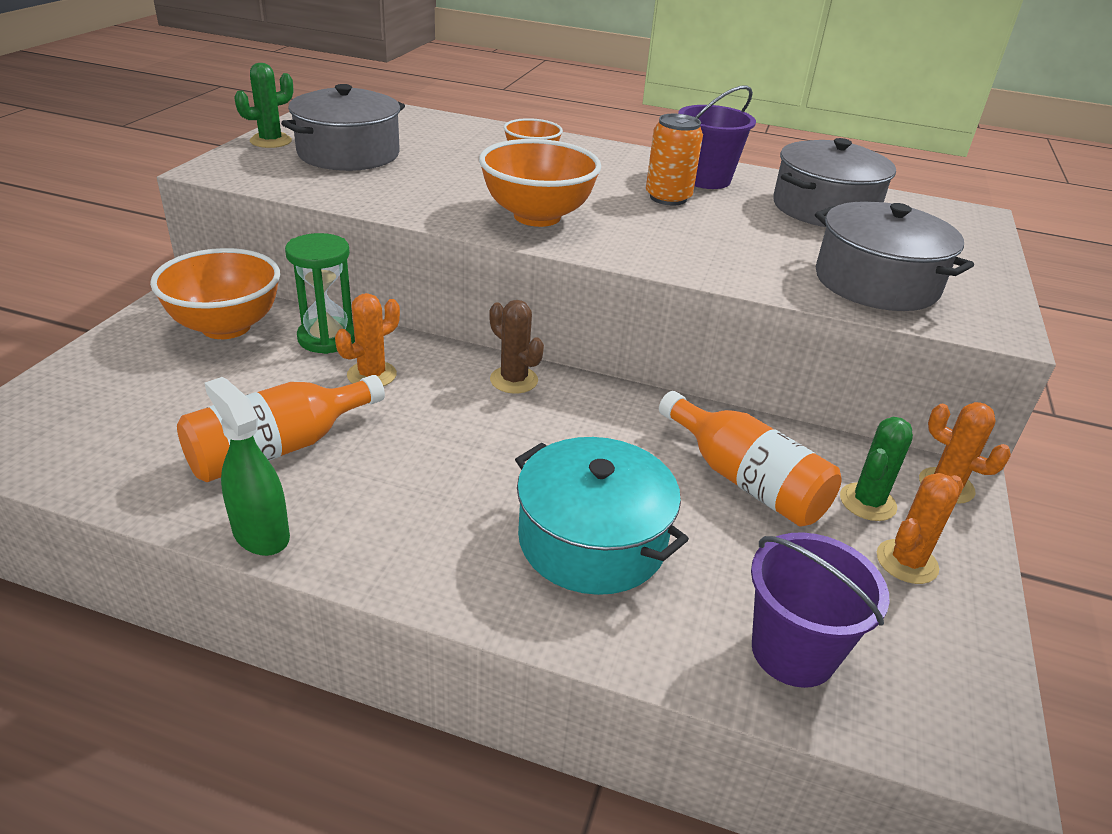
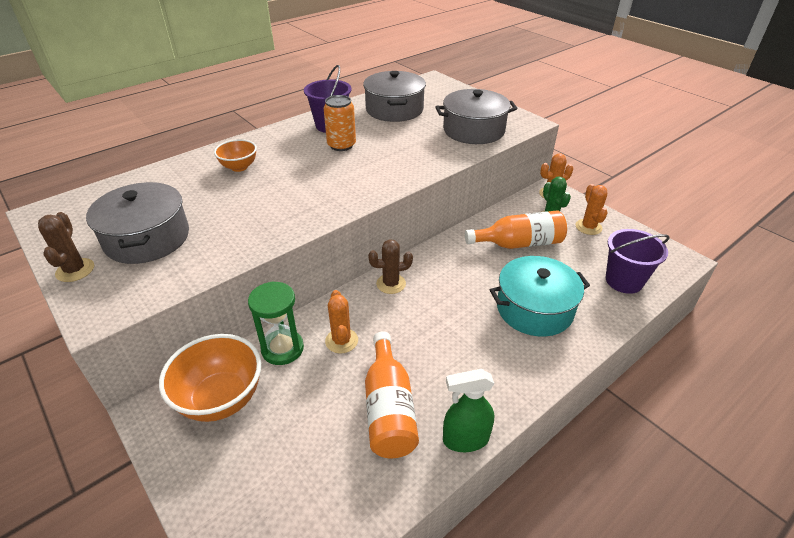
camera: 55 degrees left, 5 degrees up
(271, 141) = (75, 270): green cactus -> brown cactus
(537, 216) = (324, 195): orange bowl -> none

